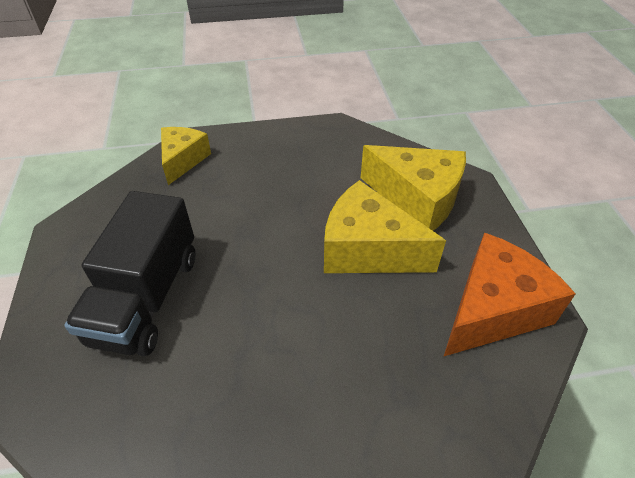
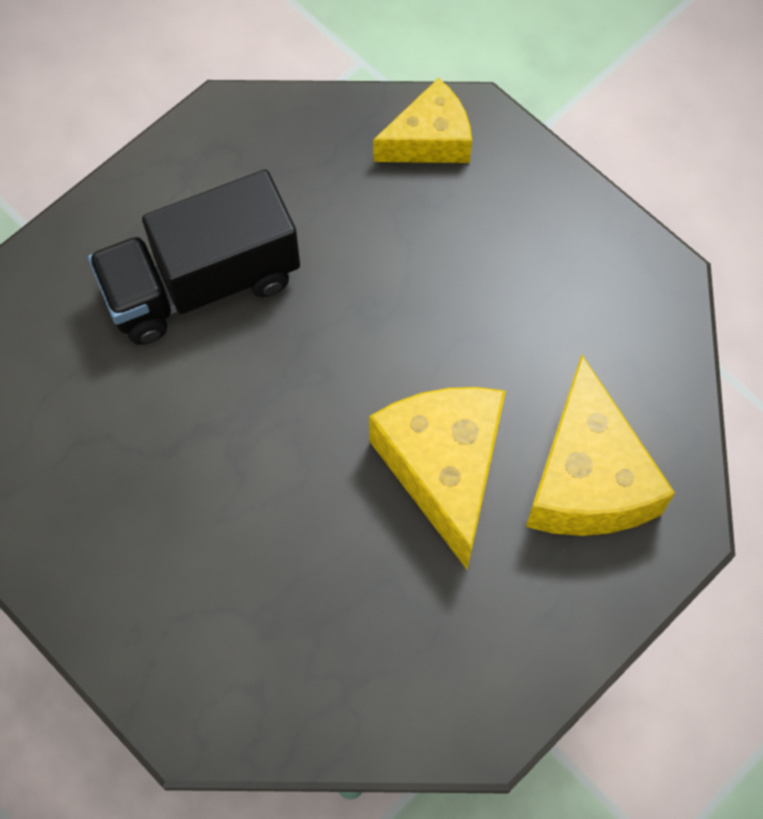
camera: 55 degrees right, 20 degrees up
(493, 310) = (453, 664): orange cheese -> none

